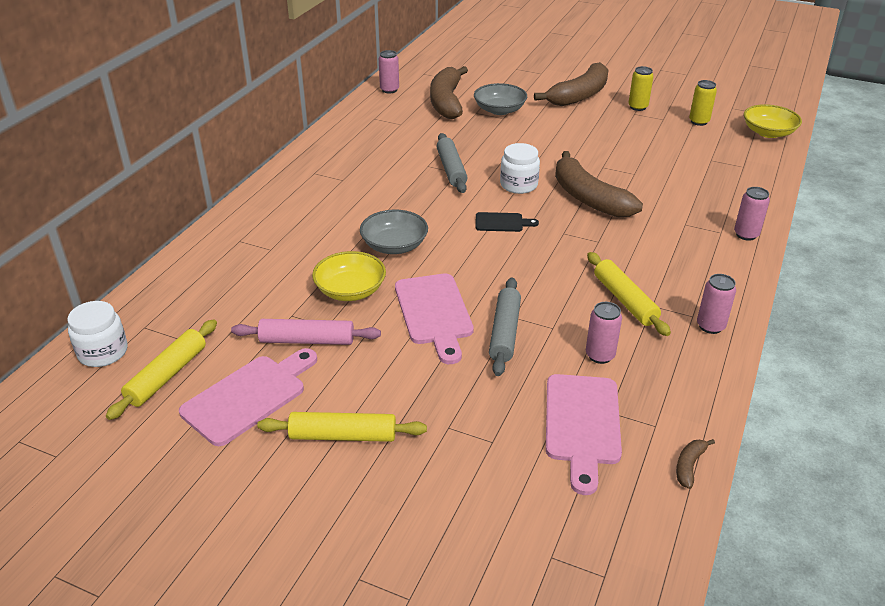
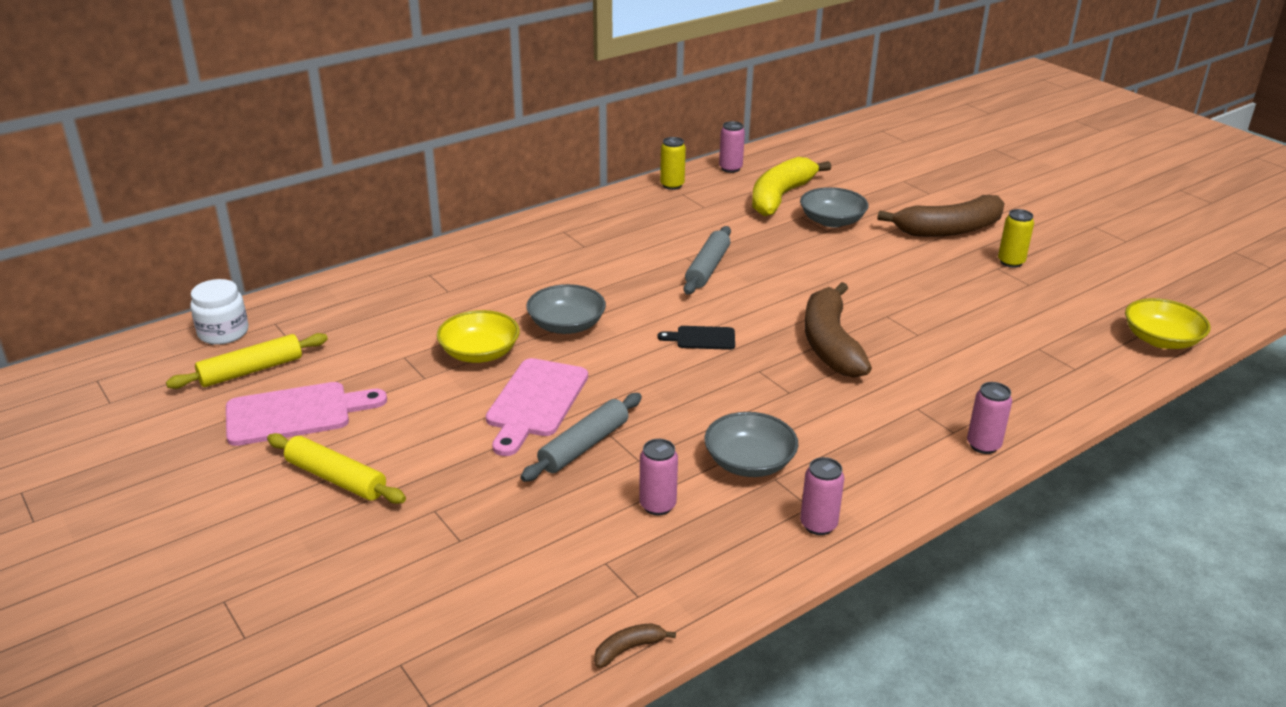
camera: 30 degrees right, 5 degrees down
(307, 340) = (394, 384): pink rolling pin -> none
(447, 102) = (780, 197): brown banana -> yellow banana
(502, 222) = (702, 338): black cutting board -> black cutting board turned 150 degrees clockwise
(518, 185) = (764, 306): white jar -> none
(582, 424) = (564, 562): pink cutting board -> none
(625, 300) = (749, 462): yellow rolling pin -> grey bowl
(699, 121) = (1075, 300): yellow can -> yellow can (672, 185)

